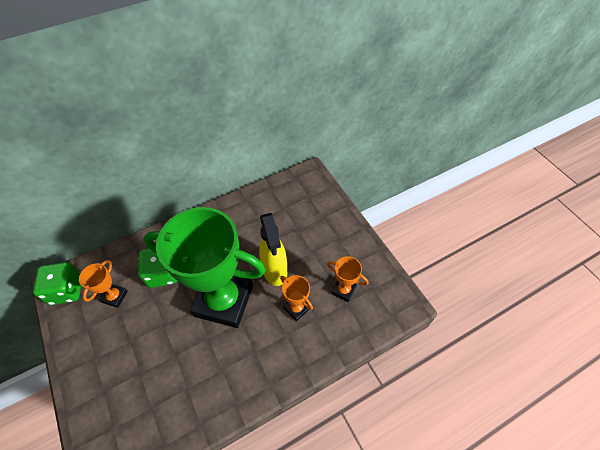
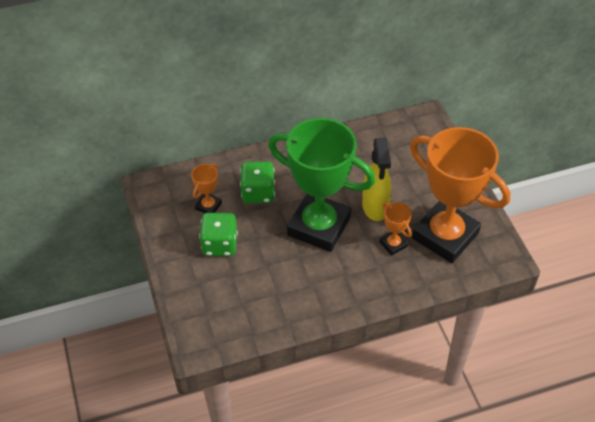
camera: 10 degrees right, 5 degrees down
(67, 290) = (160, 193): green dice -> green dice (219, 244)
(343, 290) = (445, 236): orange trophy -> orange trophy, size x2.42

